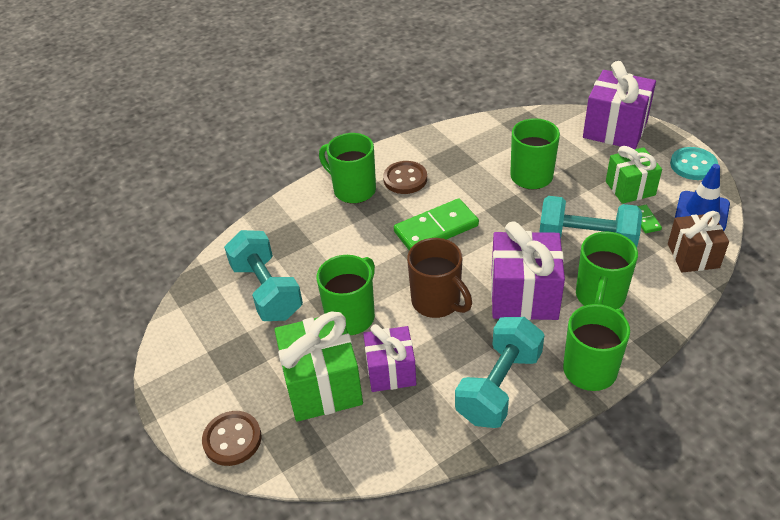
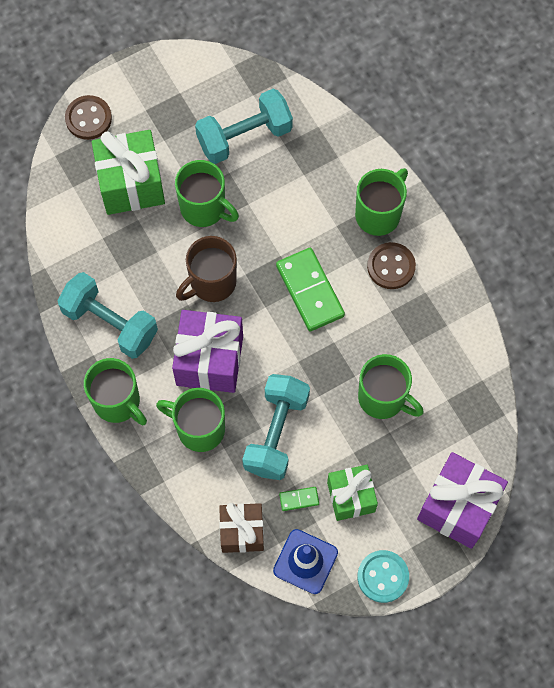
camera: 90 degrees right, 25 degrees up
(391, 371) = (138, 238): purple gift -> none

